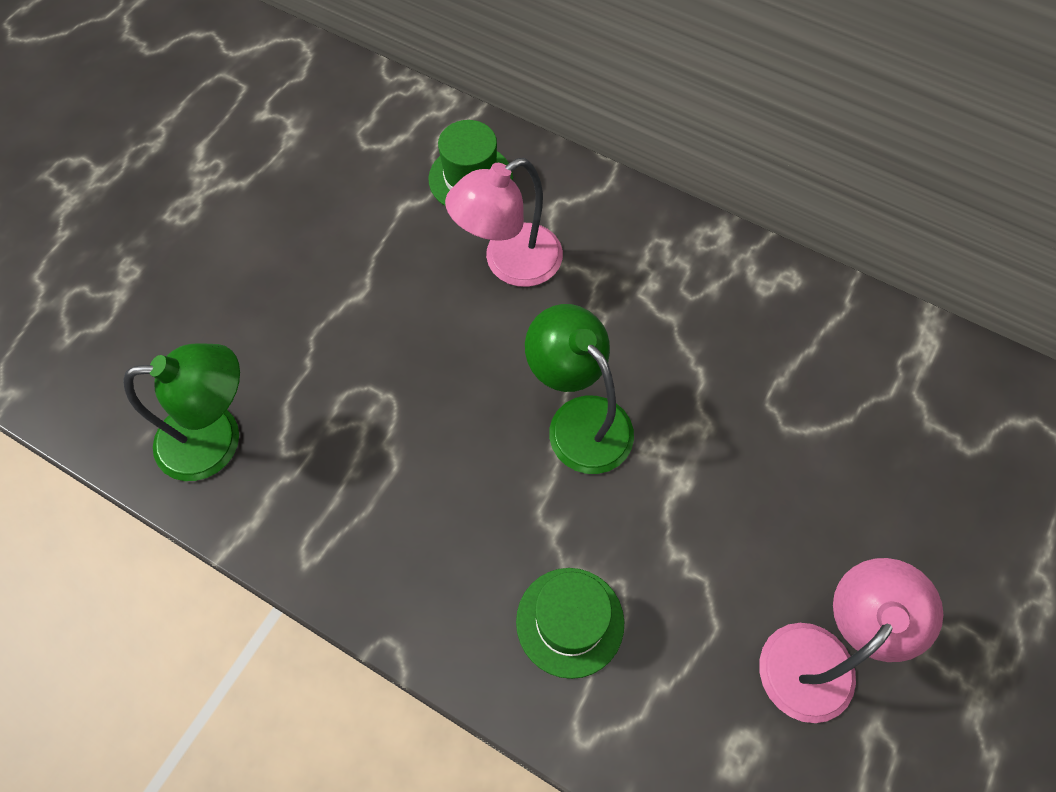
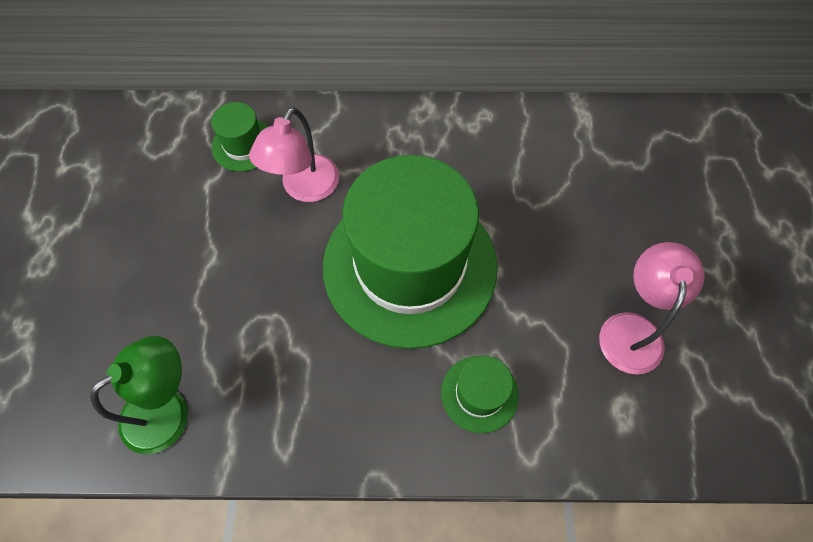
camera: 30 degrees left, 0 degrees up
(579, 420) = (410, 265): green lamp -> green hat

